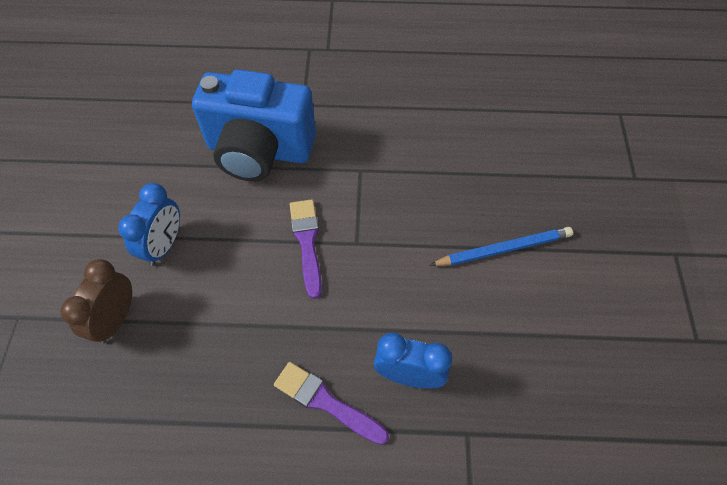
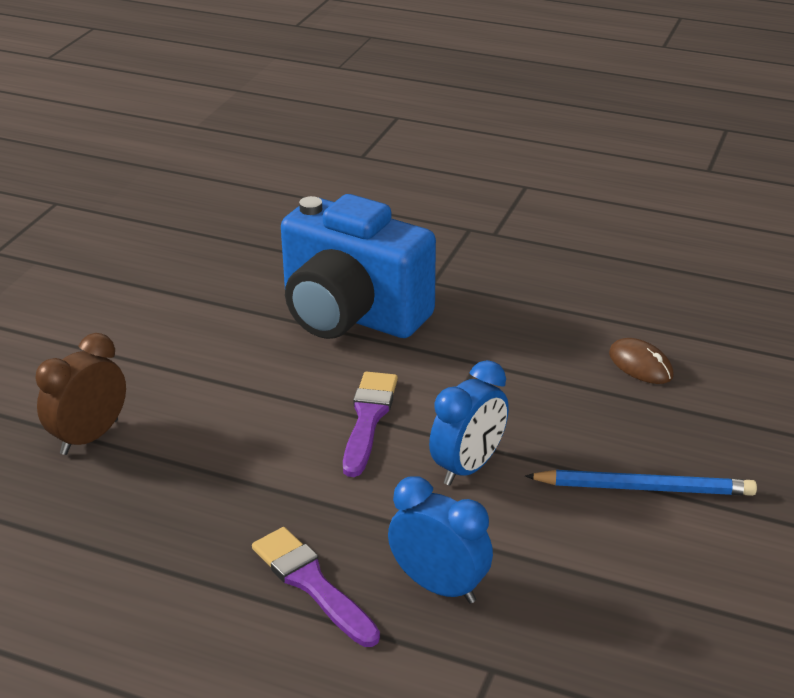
camera: 20 degrees right, 25 degrees down
(164, 245) = (184, 381): blue clock -> blue clock (468, 467)
(463, 143) = (640, 365): none -> brown mouse

